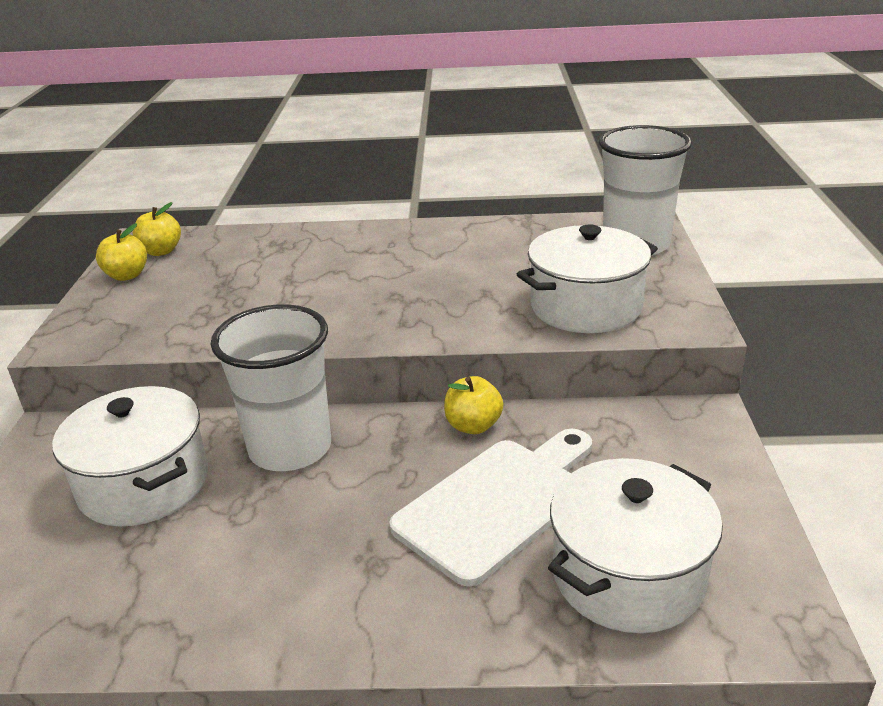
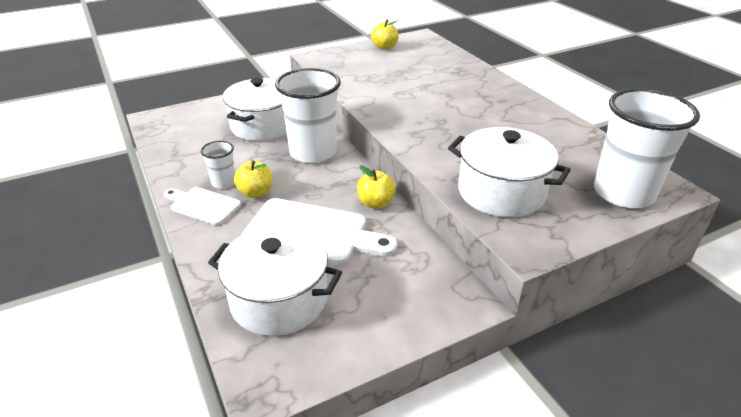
camera: 60 degrees right, 5 degrees up
(161, 251) = (416, 45): yellow apple -> yellow apple (255, 192)
(279, 574) = (223, 182): none -> white cup
(327, 617) = (202, 205): none -> white cutting board

